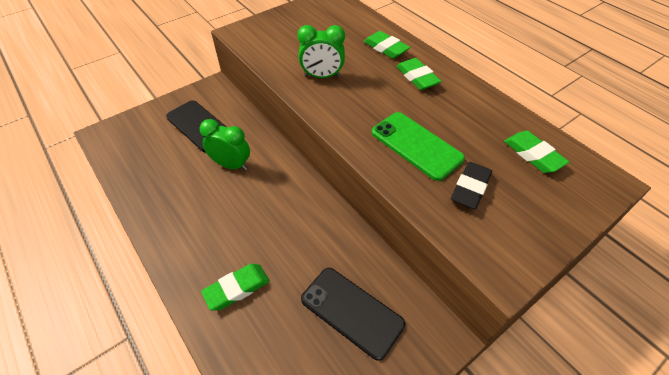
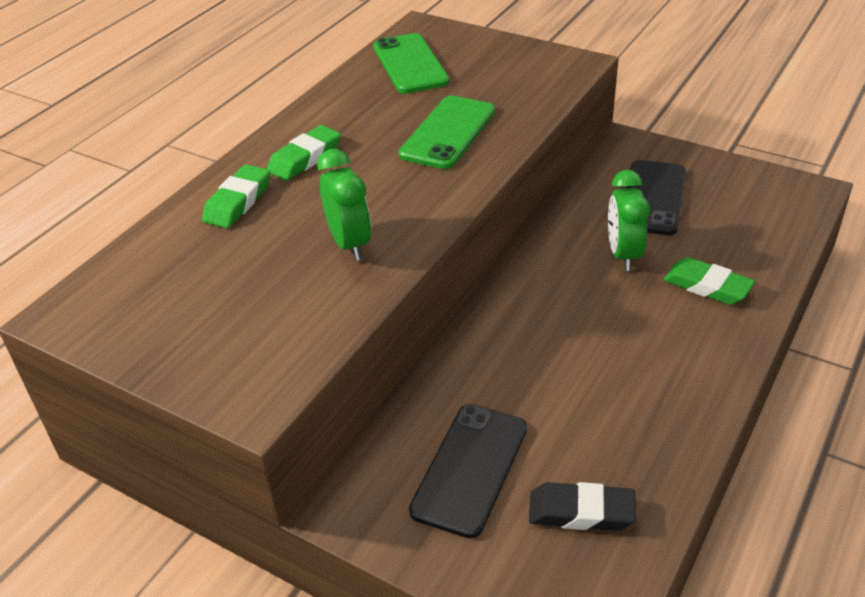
camera: 110 degrees left, 10 degrees down
(231, 165) = (530, 378): green clock -> green clock (623, 254)
(470, 188) = (489, 91): black eraser -> black eraser (581, 512)
(533, 155) = (410, 64): green eraser -> green phone

